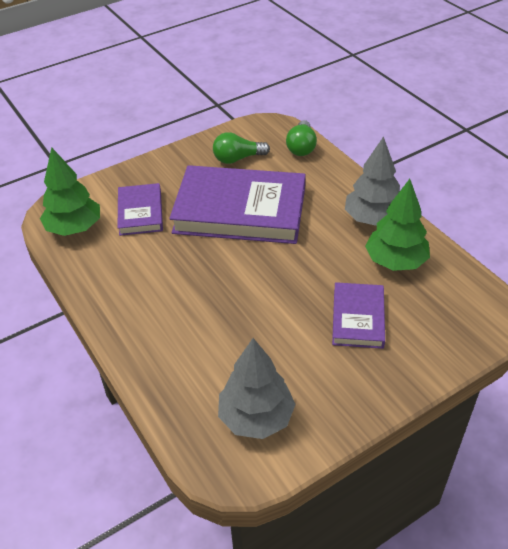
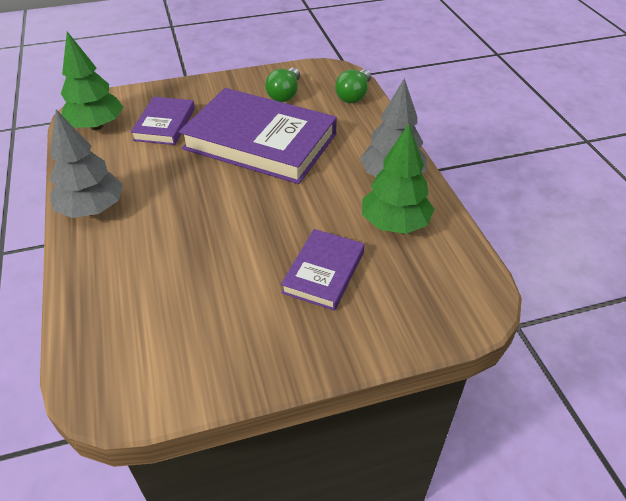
camera: 15 degrees right, 0 degrees up
(238, 158) = (285, 94): green light bulb -> green light bulb turned 75 degrees counterclockwise
(256, 417) = (160, 347): grey tree -> grey tree (92, 209)

